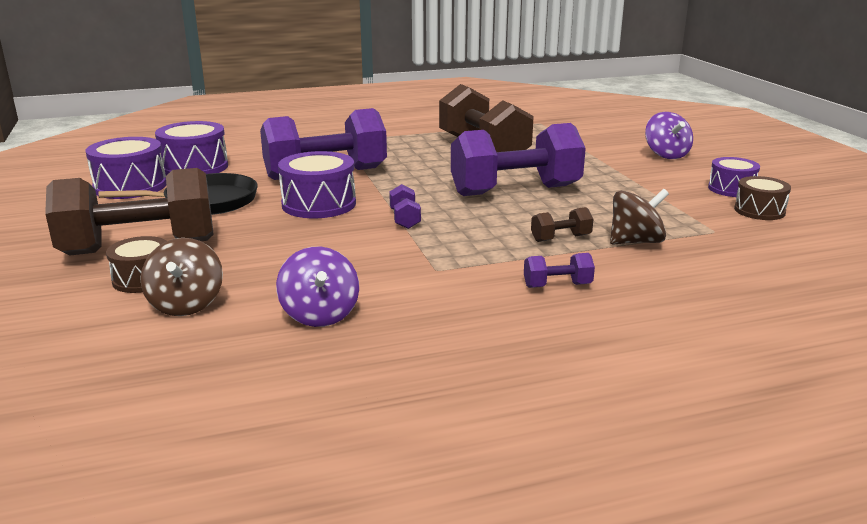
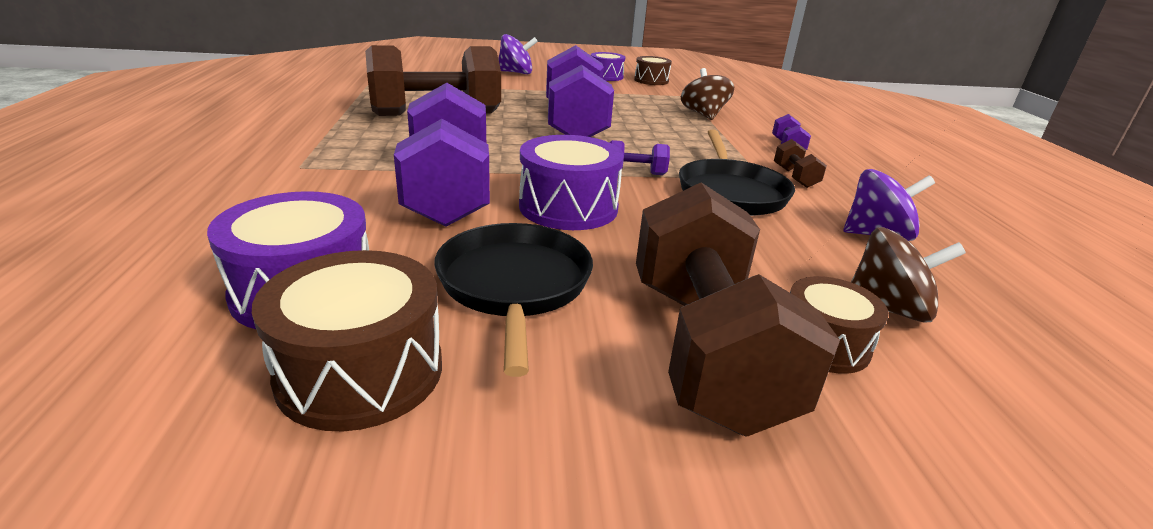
camera: 80 degrees left, 5 degrees up
(130, 186) = (360, 371): purple drum -> brown drum
(385, 255) = (731, 192): none -> black pan
(560, 238) = (694, 131): brown dumbbell -> brown dumbbell (795, 177)

